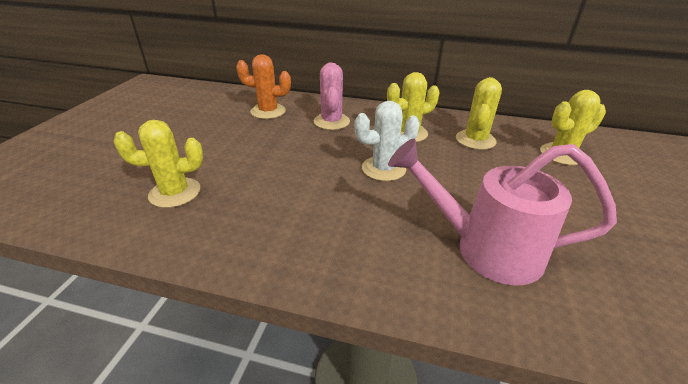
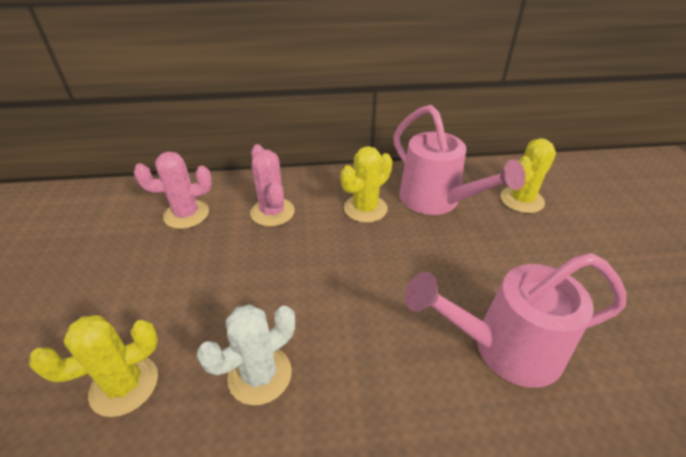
camera: 20 degrees left, 5 degrees up
(268, 111) = (186, 214): orange cactus -> pink cactus
(383, 169) = (361, 269): white cactus -> white cactus (259, 375)
(475, 140) = (436, 201): yellow cactus -> pink watering can

